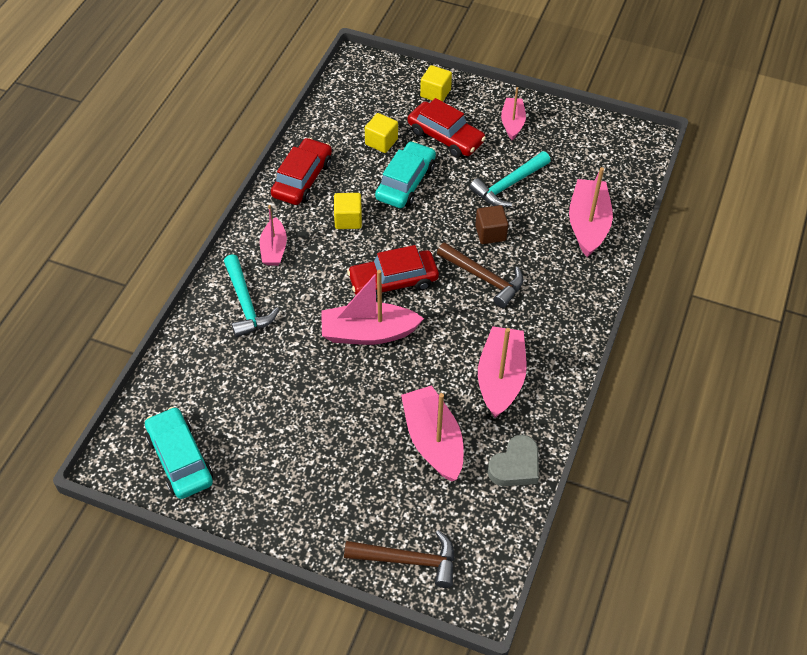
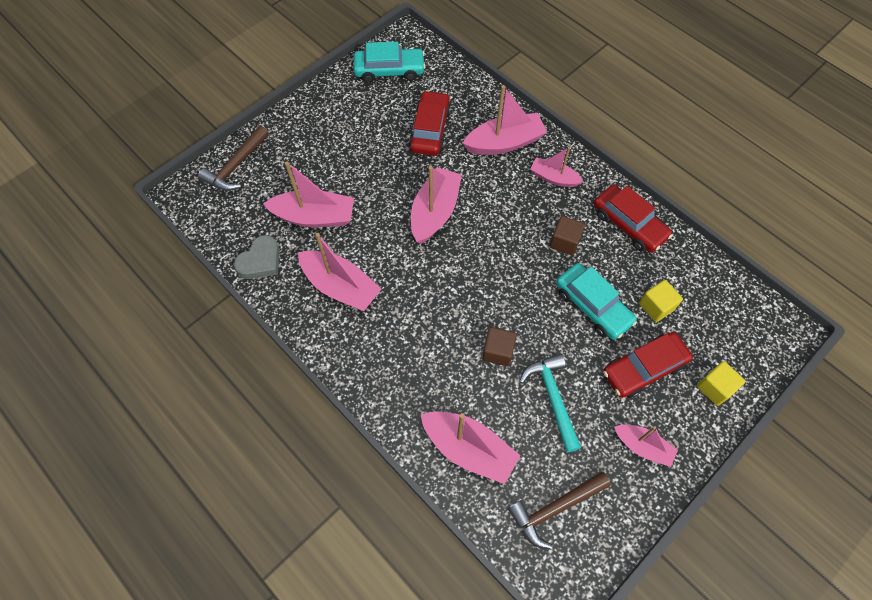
camera: 115 degrees right, 10 degrees up
(246, 304) = (504, 143): turquoise hammer -> pink boat
(348, 219) = (564, 242): yellow cube -> brown cube
(393, 281) = (479, 249): red car -> red car (430, 130)
(484, 278) = (448, 321): brown hammer -> brown hammer (554, 509)
(515, 466) = (260, 261): grey heart -> grey heart turned 120 degrees counterclockwise

